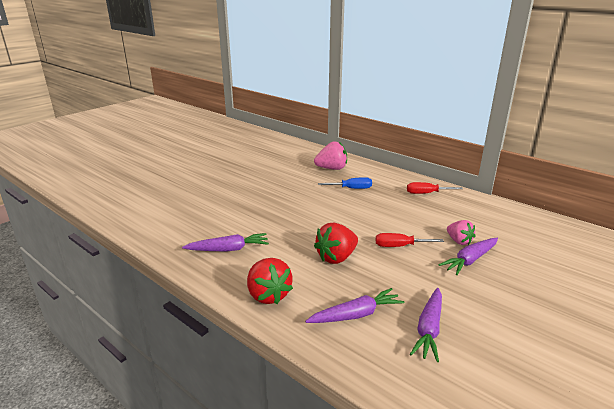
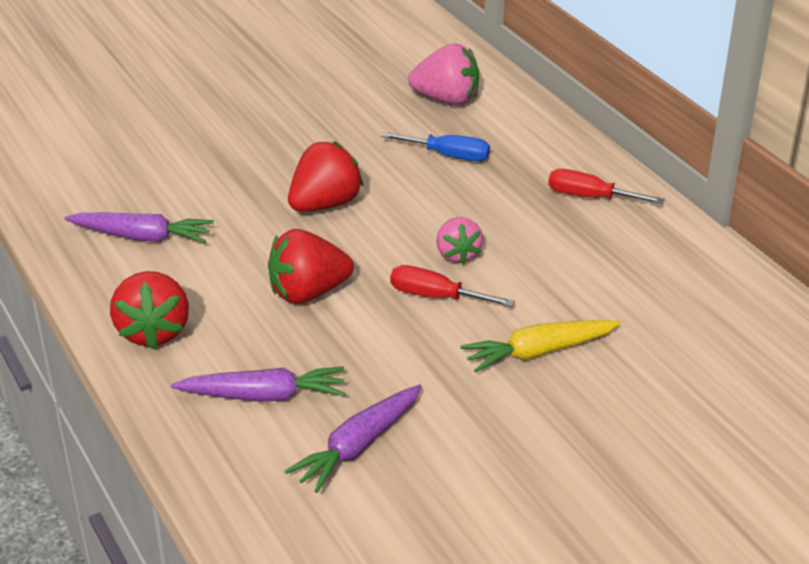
camera: 20 degrees right, 10 degrees up
(312, 217) = (325, 204): none -> red strawberry
(459, 241) = (554, 312): pink strawberry -> pink strawberry (457, 255)
(470, 260) = (539, 352): purple carrot -> yellow carrot

